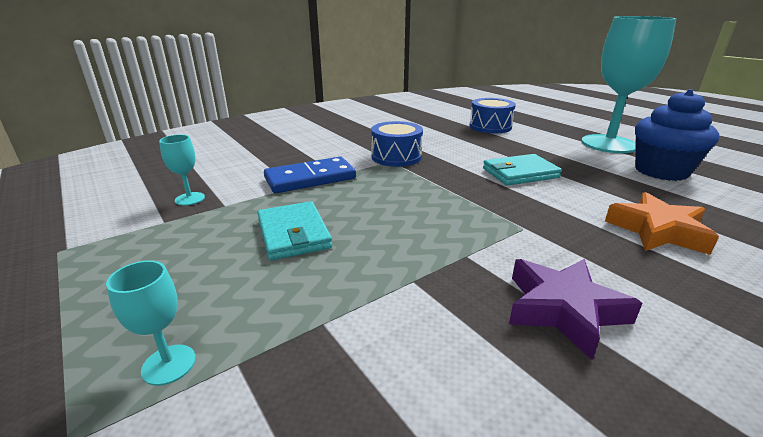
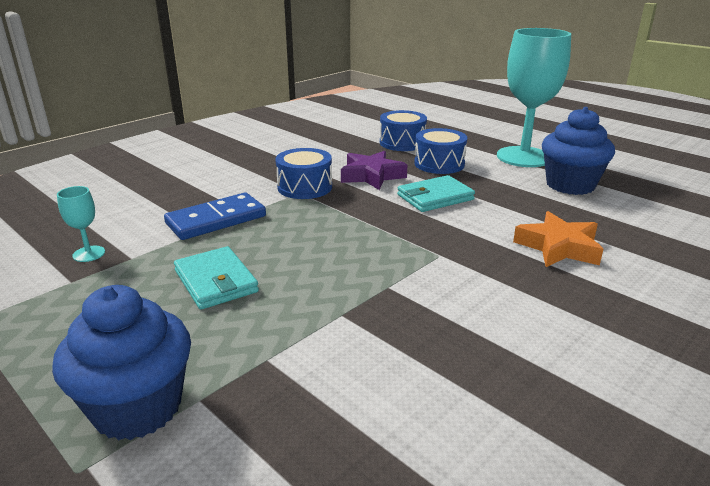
camera: 10 degrees left, 0 degrees up
(169, 364) = (137, 407): turquoise goblet -> blue cupcake
(524, 145) = (439, 164): none -> blue drum
(563, 310) = (473, 325): purple star -> purple star (371, 176)

